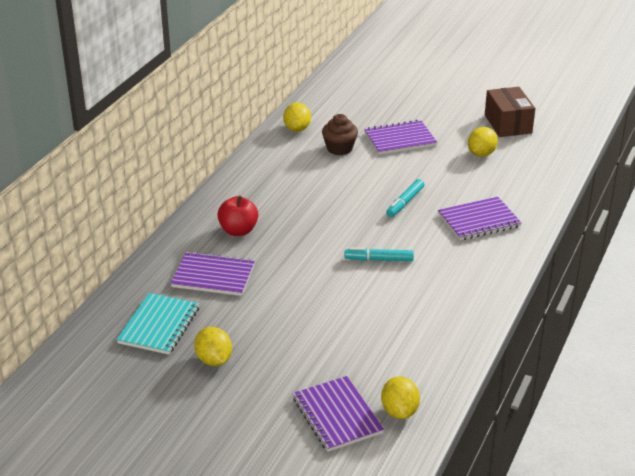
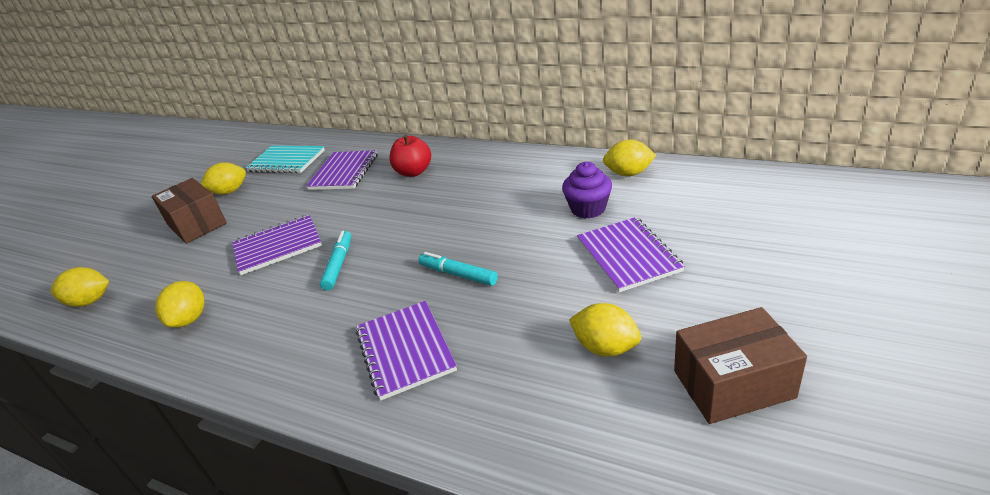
camera: 95 degrees right, 0 degrees up
(278, 369) = (197, 224): none -> brown box
(337, 415) = (115, 263): purple notebook -> purple notebook (278, 246)
(339, 148) = (588, 209): brown cupcake -> purple cupcake
(435, 331) = (189, 319): none -> yellow lemon

